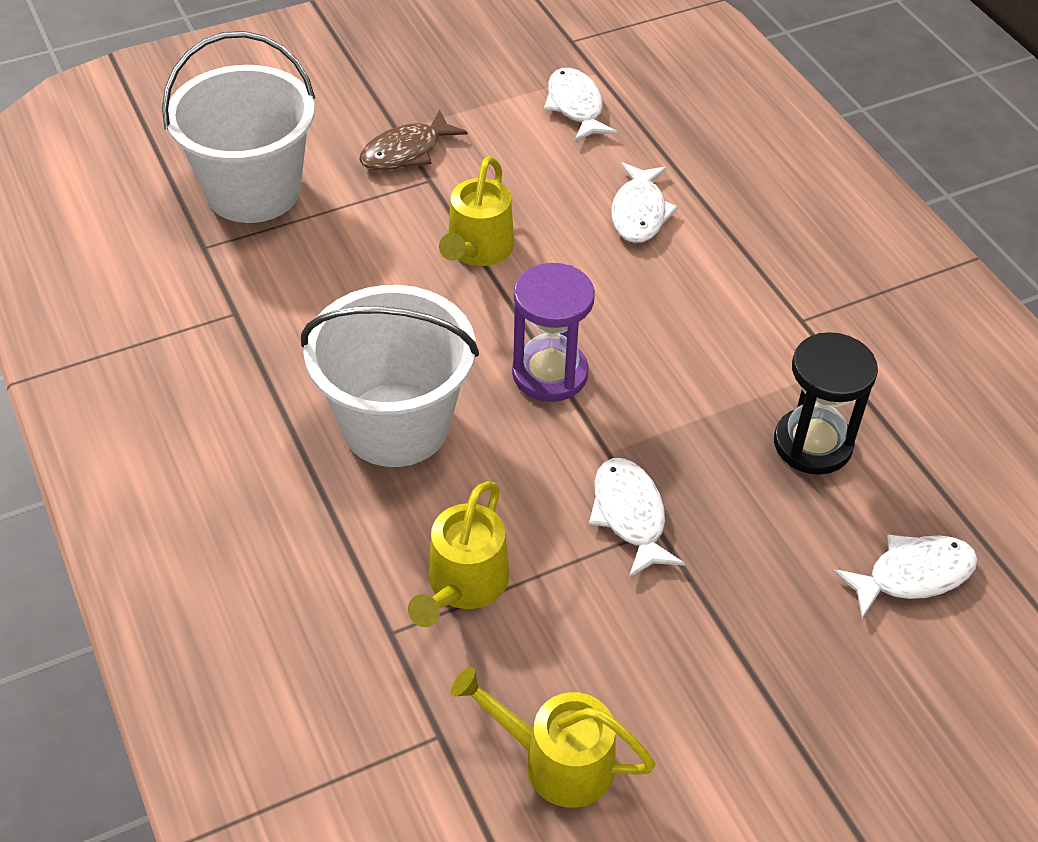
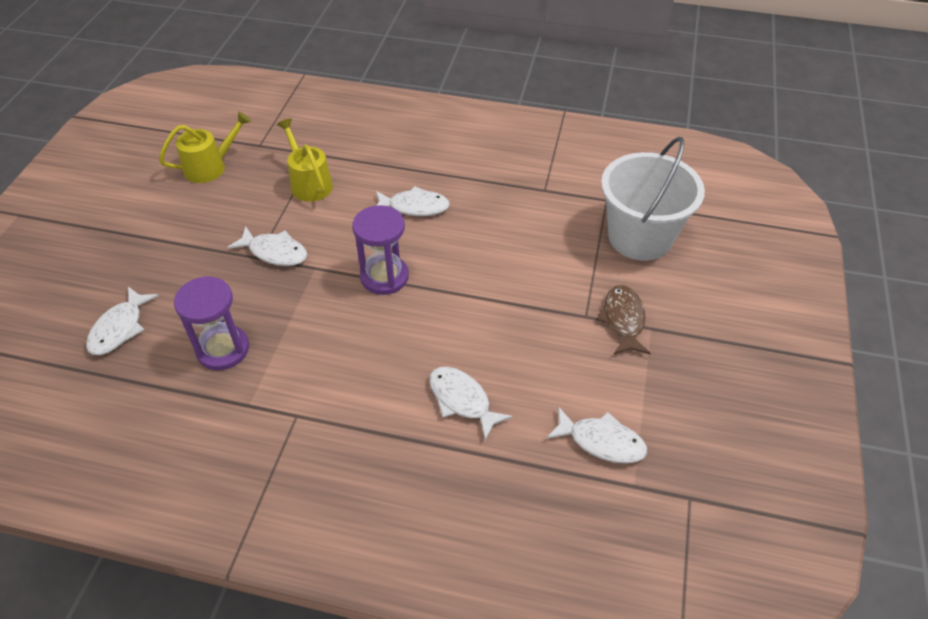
camera: 130 degrees right, 0 degrees up
(396, 424) = (414, 207): white bucket -> white fish
(477, 249) = (504, 302): yellow watering can -> none
(812, 444) = (223, 349): black hourglass -> purple hourglass

